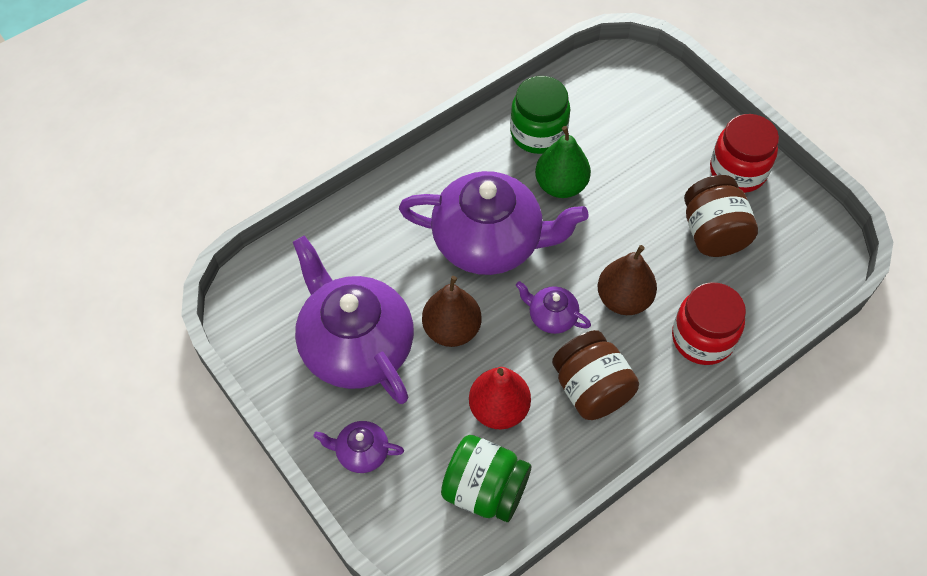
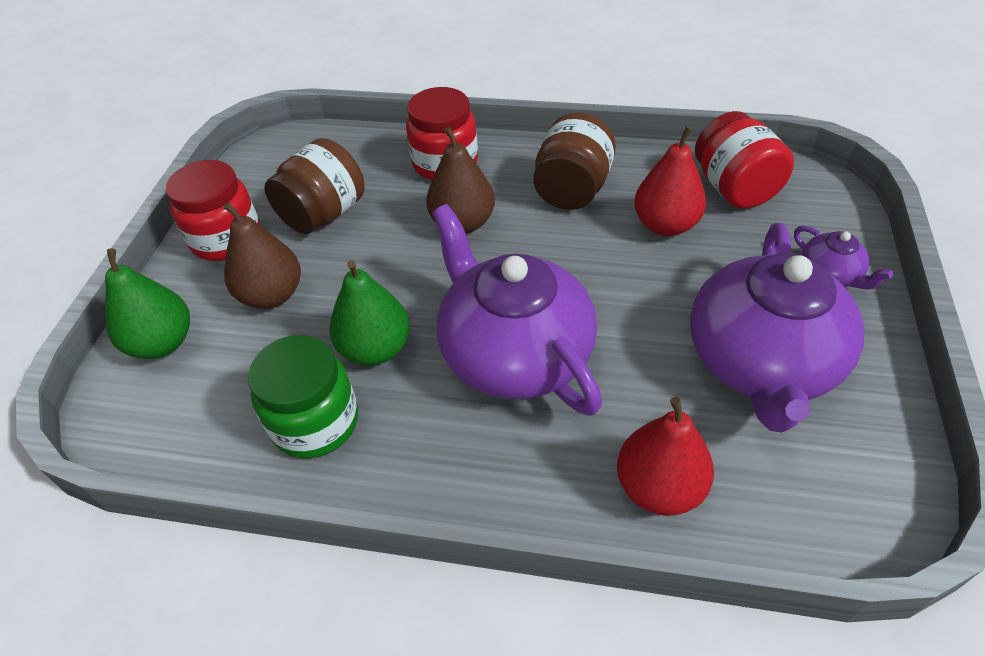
camera: 130 degrees left, 10 degrees down
(352, 233) = (659, 487): none -> red pear
(452, 330) = (643, 306): brown pear -> brown pear (272, 295)
(485, 490) = (734, 188): green jar -> red jar
(551, 316) = (538, 253): purple teapot -> none
(666, 102) = (162, 343): none -> green pear

